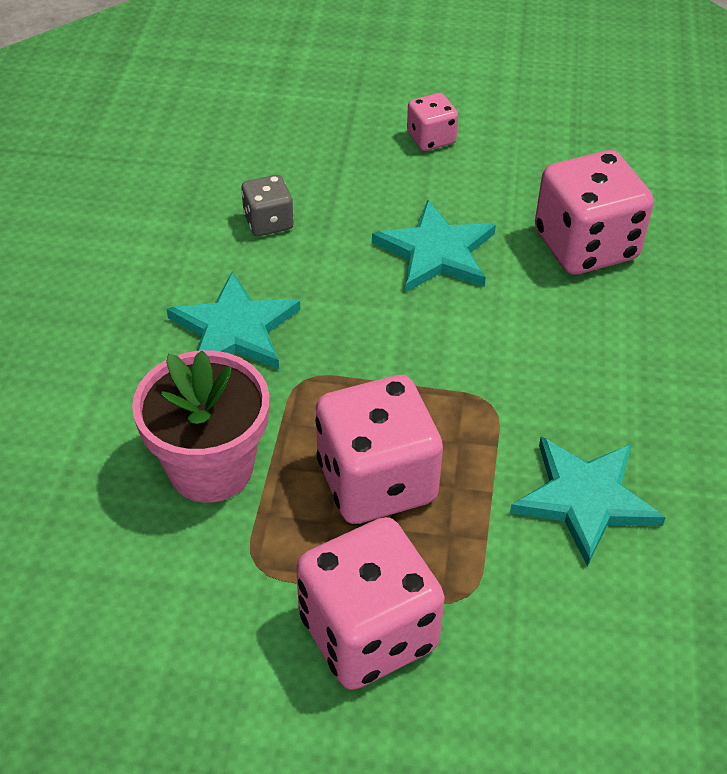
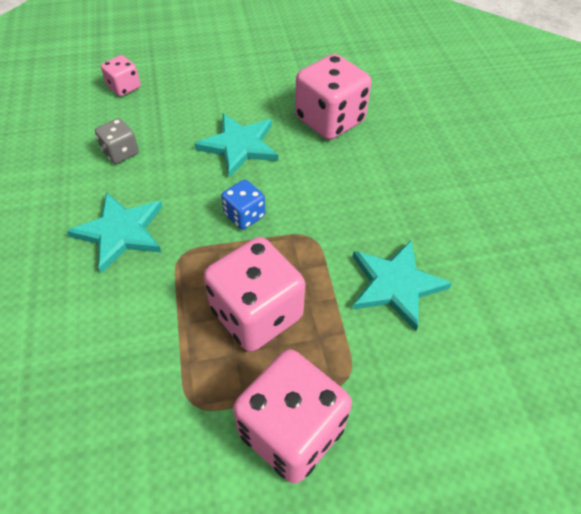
camera: 20 degrees left, 5 degrees up
(210, 468) = (135, 339): pink flower pot -> none
(408, 350) = (244, 215): none -> blue dice
(431, 138) = (210, 75): pink dice -> pink dice (124, 87)

